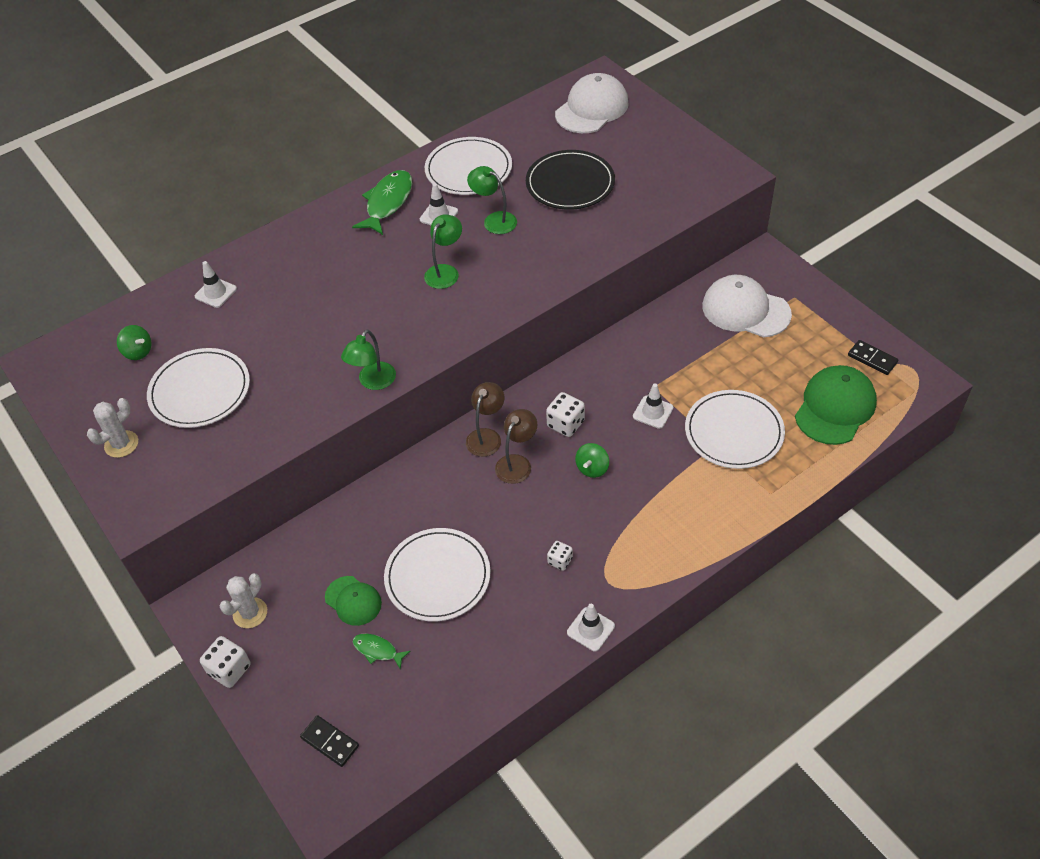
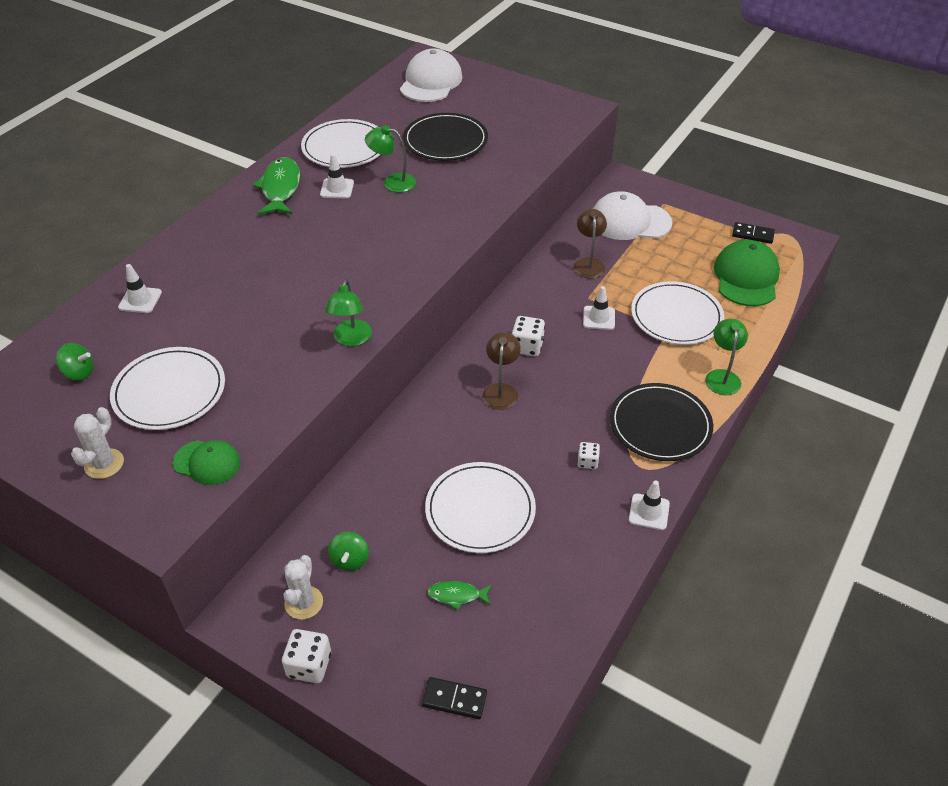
camera: 25 degrees left, 5 degrees down
(353, 601) = (407, 557): green cap -> green cap (207, 462)
(445, 271) = (369, 232): green lamp -> green lamp (722, 376)
(486, 436) = (459, 375): brown lamp -> brown lamp (588, 263)
(592, 468) = (572, 377): green spinning top -> green spinning top (350, 560)
(651, 544) = (660, 425): none -> black plate

